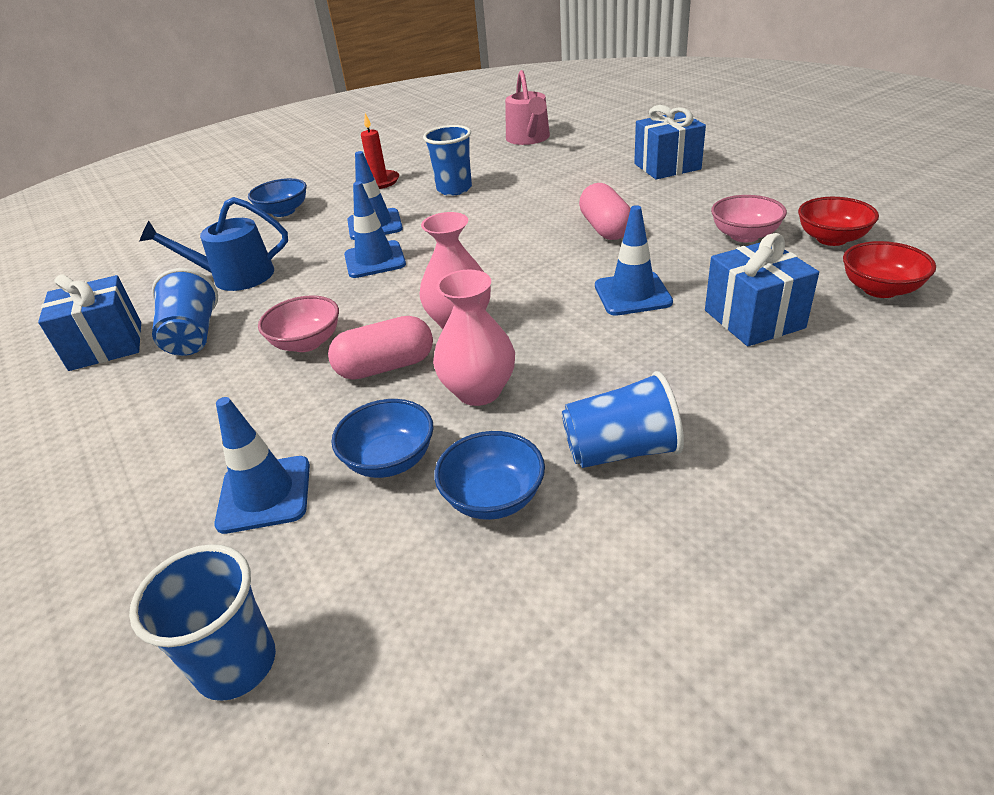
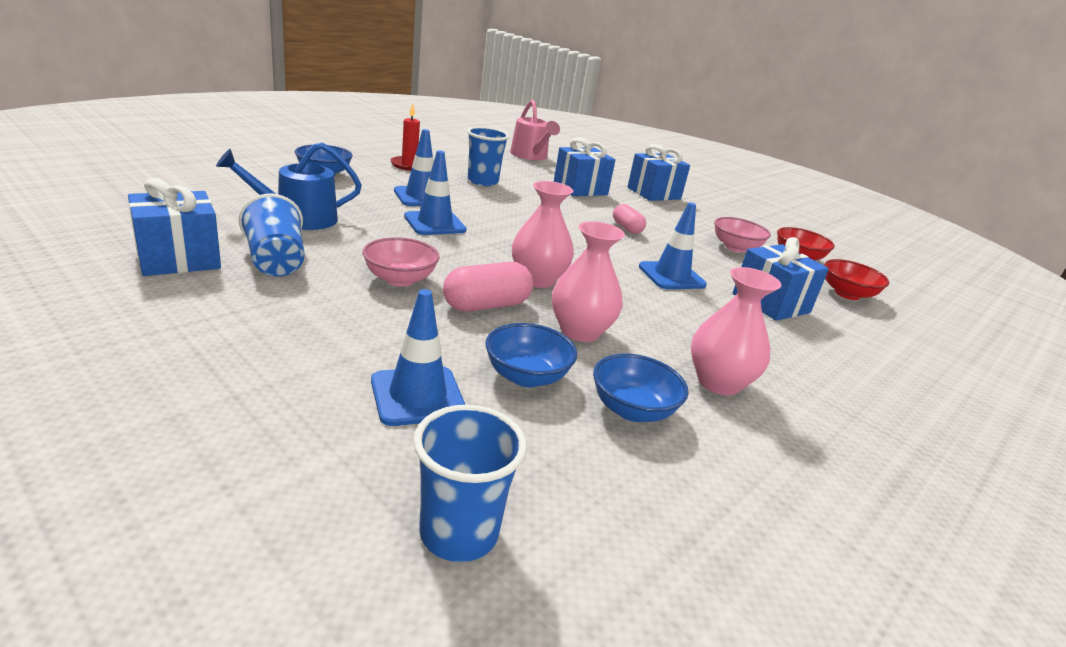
camera: 20 degrees left, 10 degrees down
(571, 177) = (580, 189): none -> blue gift
(605, 228) = (627, 228): pink capsule -> pink capsule, size x0.66
(621, 450) = (718, 383): blue cup -> pink vase

